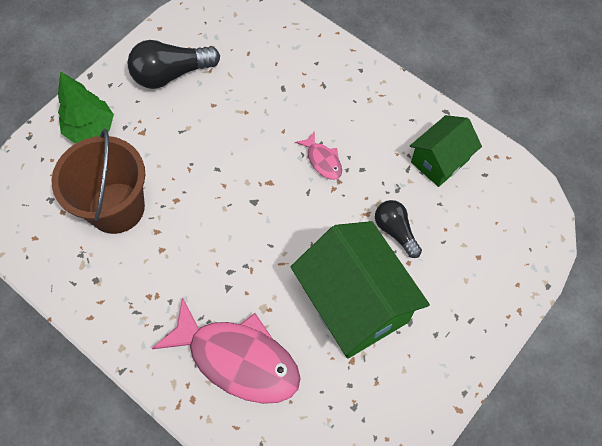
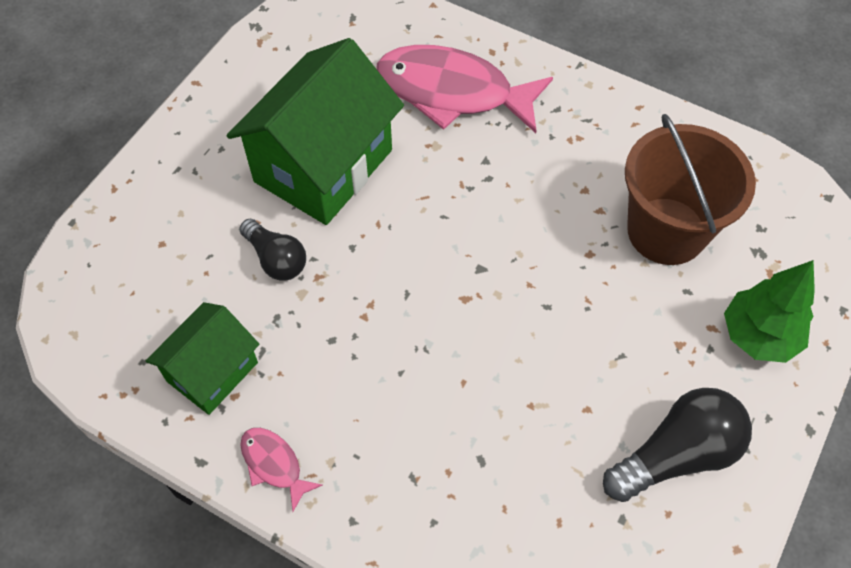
camera: 170 degrees right, 5 degrees down
(322, 160) = (393, 343): pink fish -> pink fish (274, 464)
(354, 303) = (323, 166): green house -> green house turned 75 degrees clockwise

